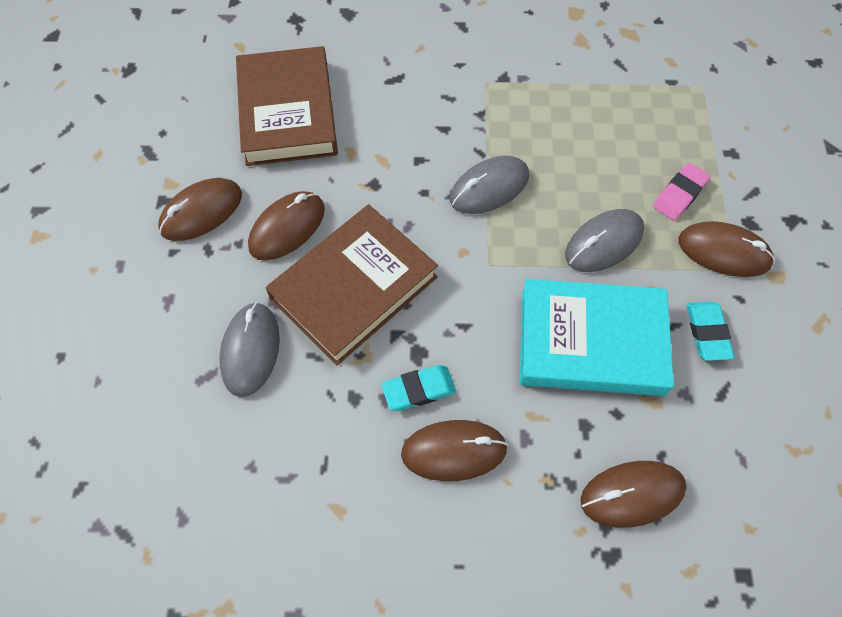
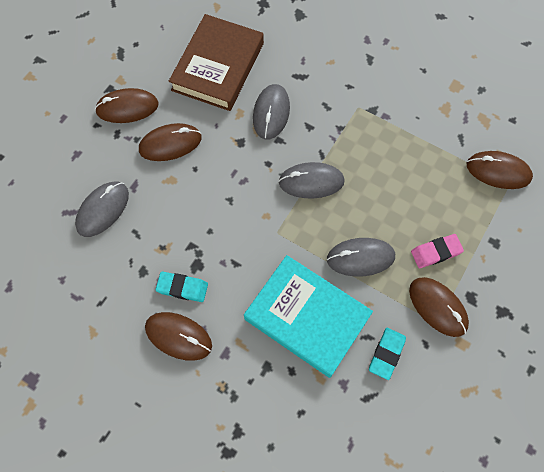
camera: 30 degrees right, 5 degrees up
(354, 287) = (185, 203): brown book -> none
(389, 134) = (271, 113): none -> grey mouse
(632, 494) = (266, 424): brown mouse -> brown mouse (498, 171)

